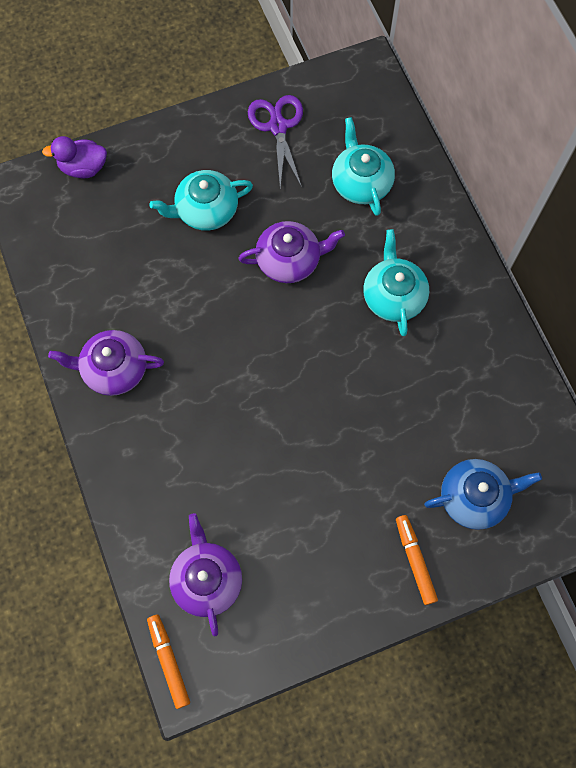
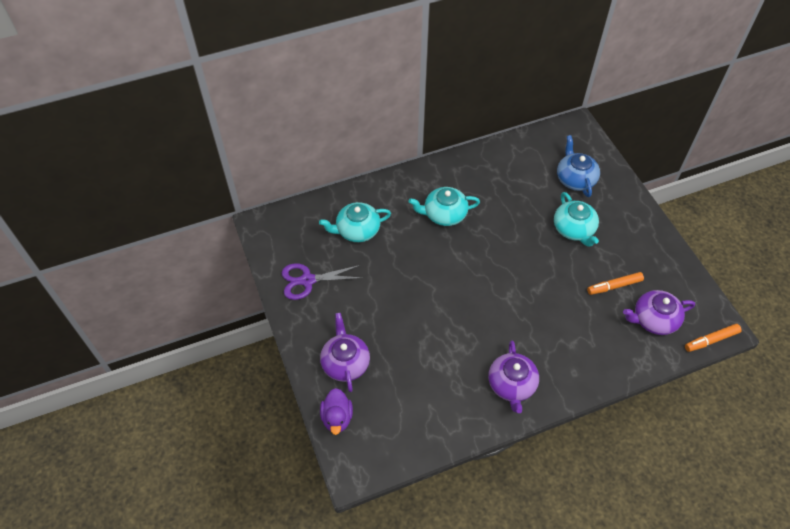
camera: 90 degrees left, 15 degrees down
(206, 210) = (378, 327): turquoise teapot -> turquoise teapot (574, 229)
(289, 260) = (419, 273): purple teapot -> purple teapot (345, 362)
(415, 561) = (619, 209): orange marker -> orange marker (614, 286)

